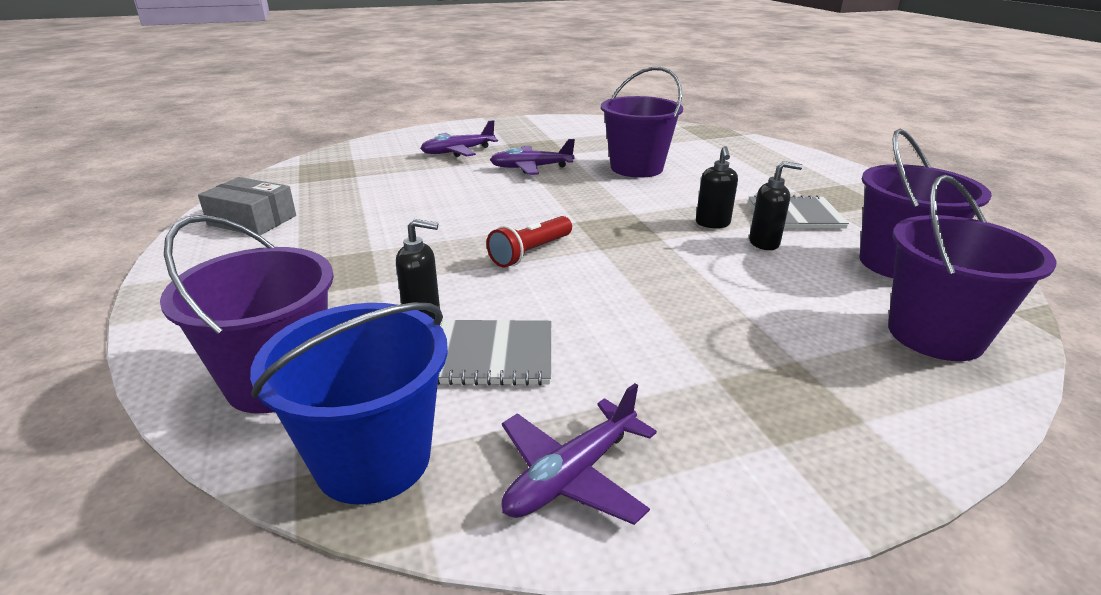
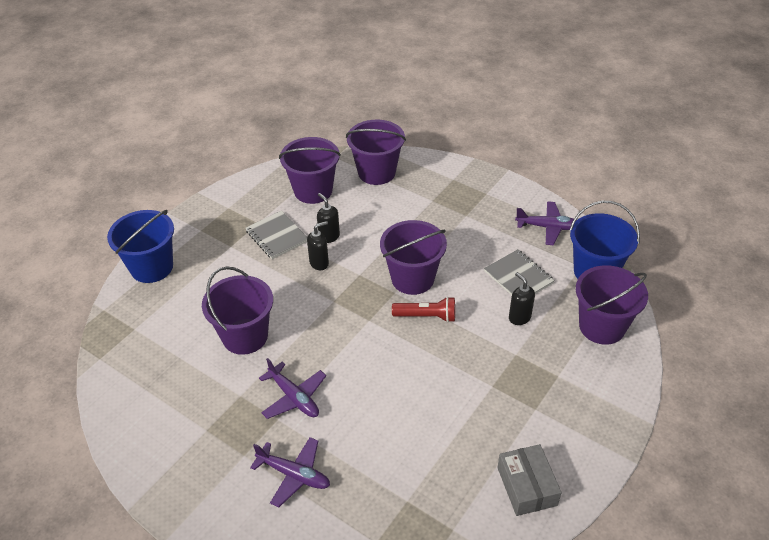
camera: 125 degrees left, 15 degrees up
(610, 268) = (412, 278): none -> purple bucket
(789, 156) = (152, 267): none -> blue bucket

